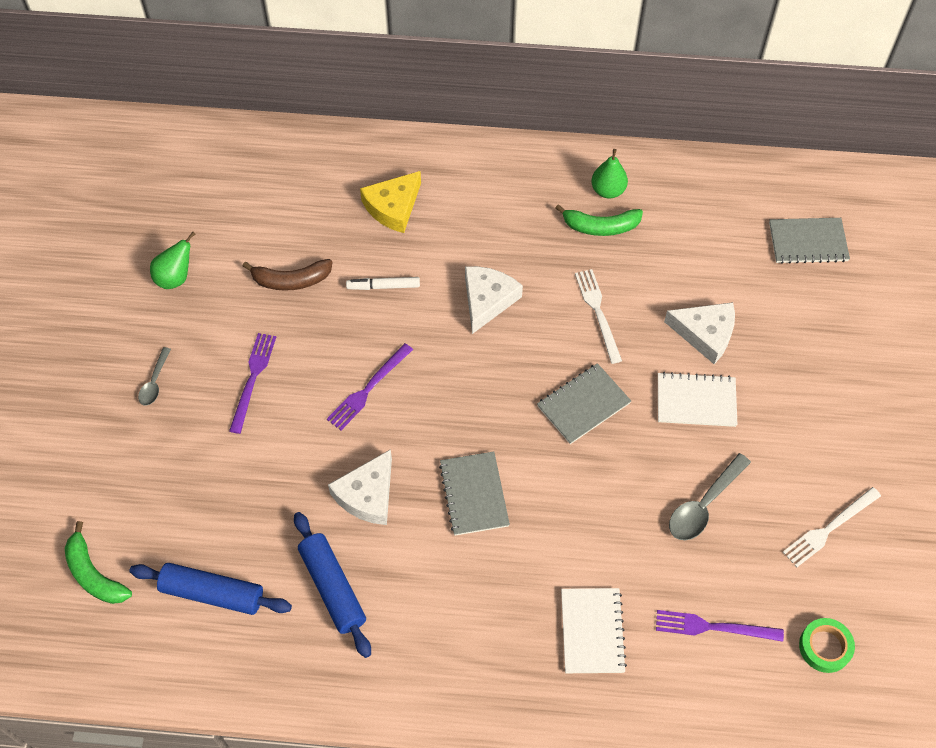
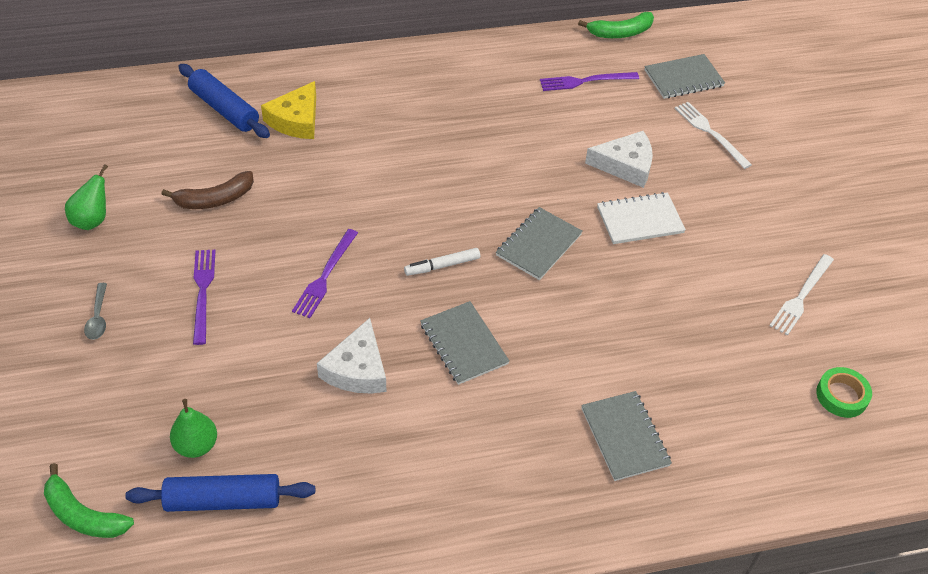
camera: 20 degrees left, 10 degrees down
(333, 587) = (351, 462): blue rolling pin -> blue rolling pin (224, 109)
(383, 286) = (309, 186): white marker -> white marker (442, 266)
(487, 300) = (415, 178): white cheese -> none
(592, 631) = (624, 437): white notebook -> grey notebook
(598, 313) = (522, 168): white fork -> white fork (711, 133)
(600, 226) = (497, 100): green banana -> green banana (620, 33)
(608, 190) = (493, 71): green pear -> green pear (196, 445)
(704, 505) = (683, 303): grey spoon -> none
(714, 627) = (736, 404): purple fork -> purple fork (586, 81)

